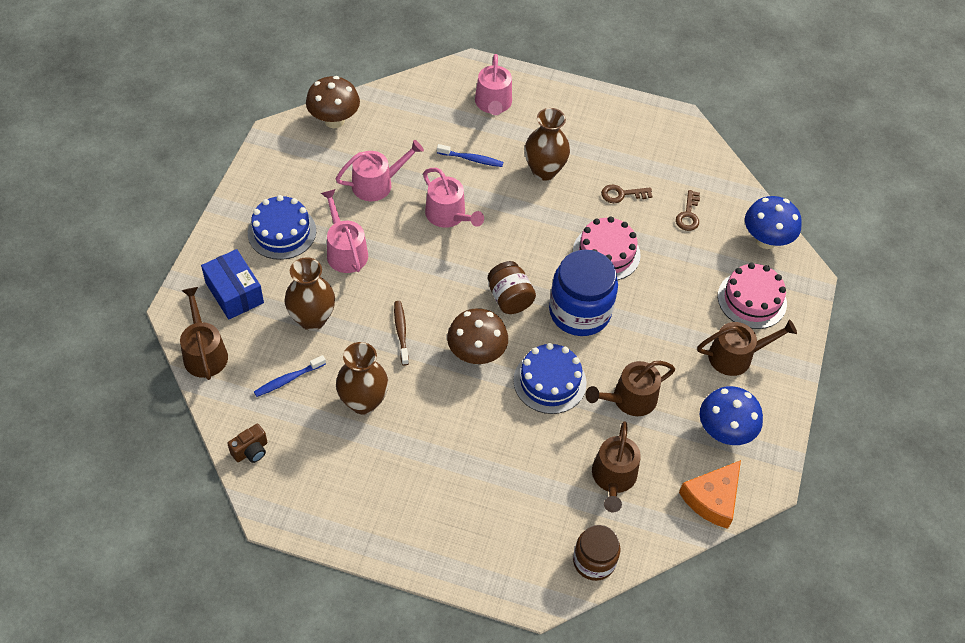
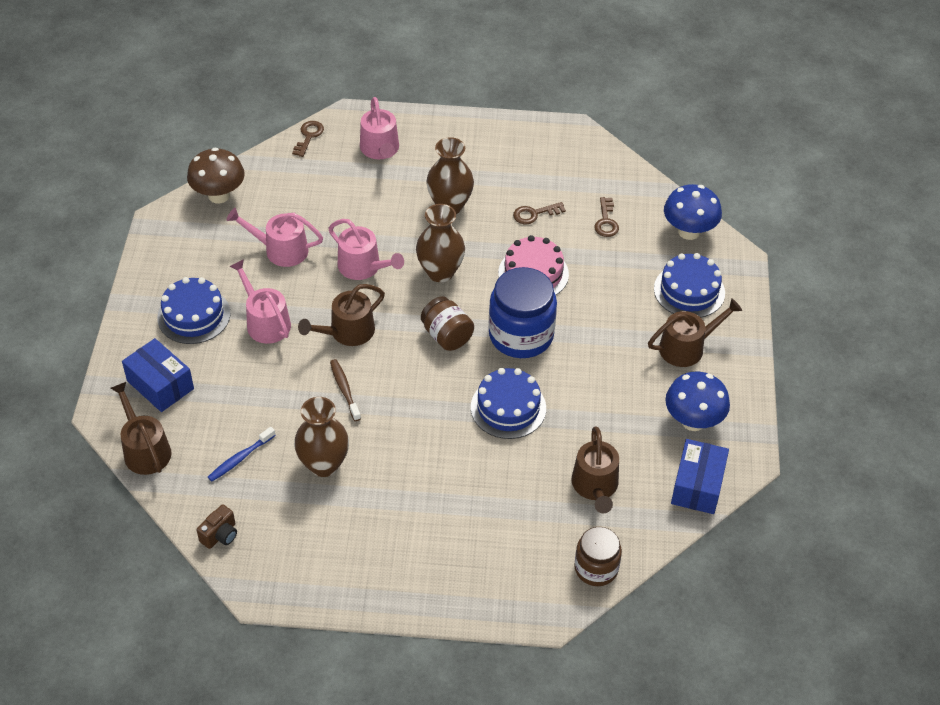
camera: 10 degrees left, 5 degrees down
(312, 319) = (249, 395): brown vase -> brown vase (440, 272)
(377, 184) = (281, 250): pink watering can -> pink watering can turned 135 degrees counterclockwise
(430, 79) = (308, 136): none -> brown key
(471, 159) = (372, 208): blue toothbrush -> none
(476, 354) = (427, 396): brown mushroom -> none
(629, 399) = (592, 408): brown watering can -> brown watering can (347, 332)
(712, 498) = (697, 486): orange cheese -> blue box
(752, 300) = (689, 291): pink cake -> blue cake

